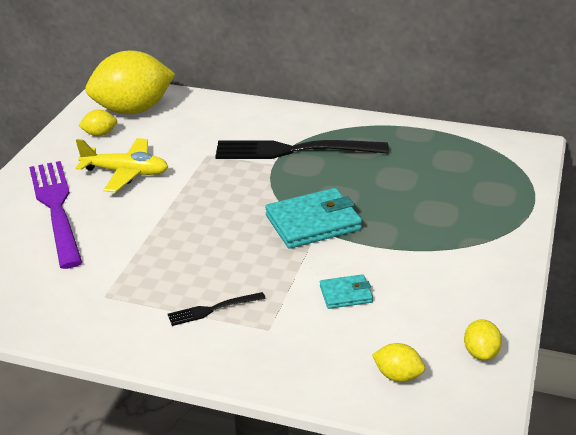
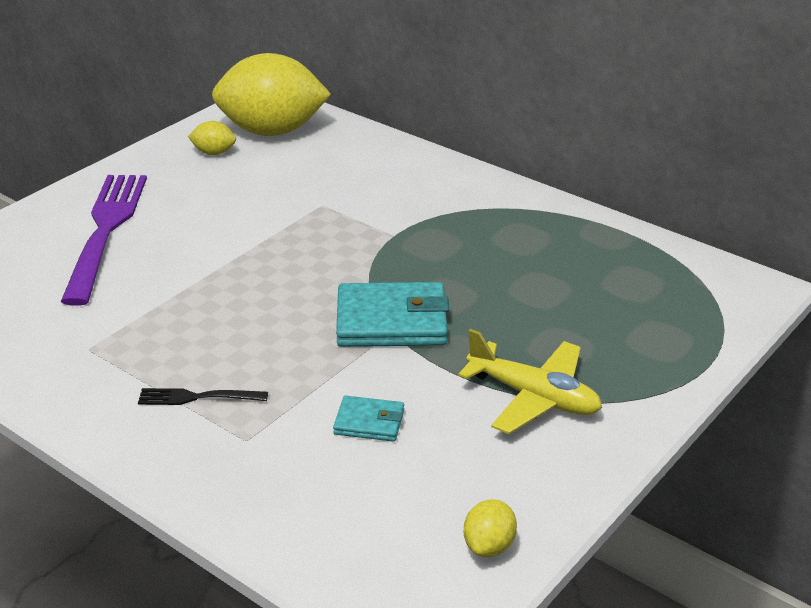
camera: 20 degrees right, 0 degrees up
(126, 173) = (211, 206): yellow plane -> yellow plane (533, 397)
(294, 150) = (432, 223): black fork -> none
(398, 376) = (361, 543): yellow lemon -> none

